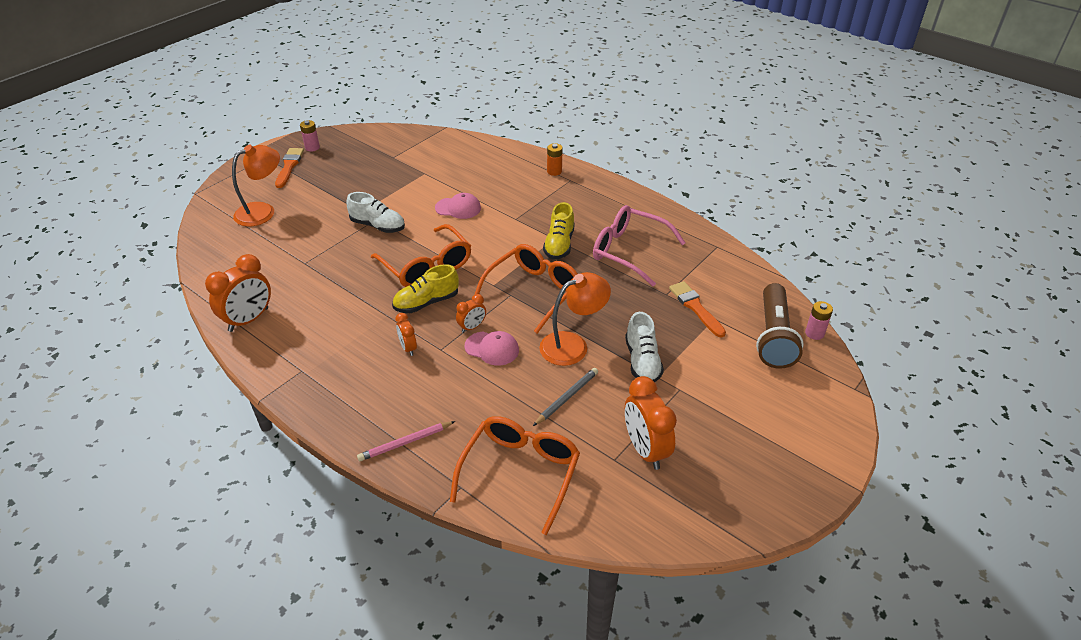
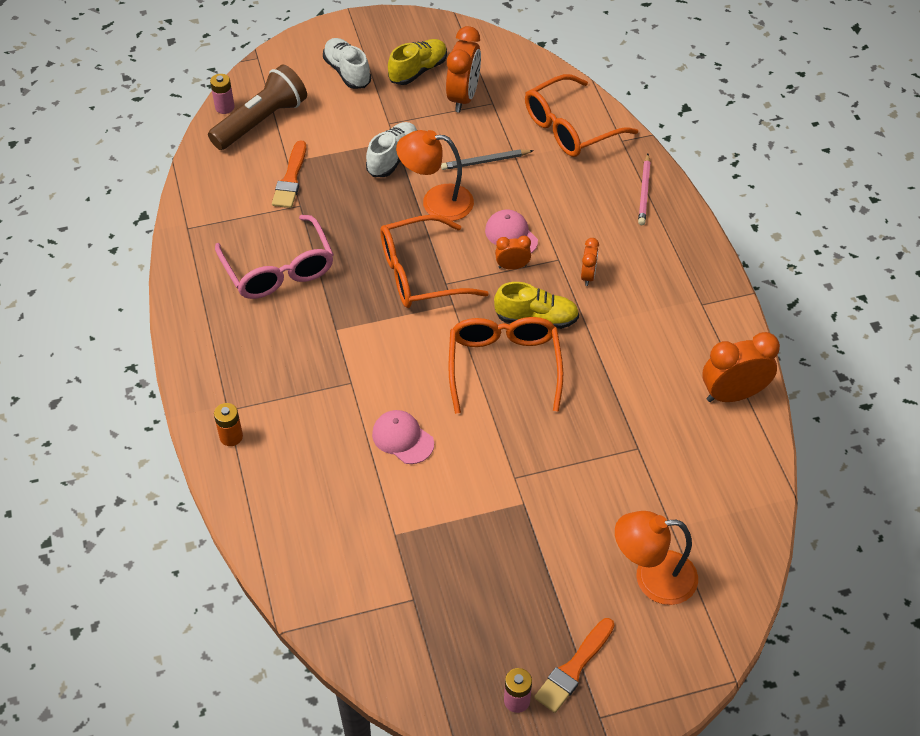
camera: 145 degrees left, 10 degrees up
(378, 226) = (519, 463): white shoe -> white shoe (347, 72)
(405, 443) = (644, 192): pink pencil -> pink pencil turned 90 degrees clockwise
(559, 244) = (339, 318): yellow shoe -> yellow shoe (418, 70)

